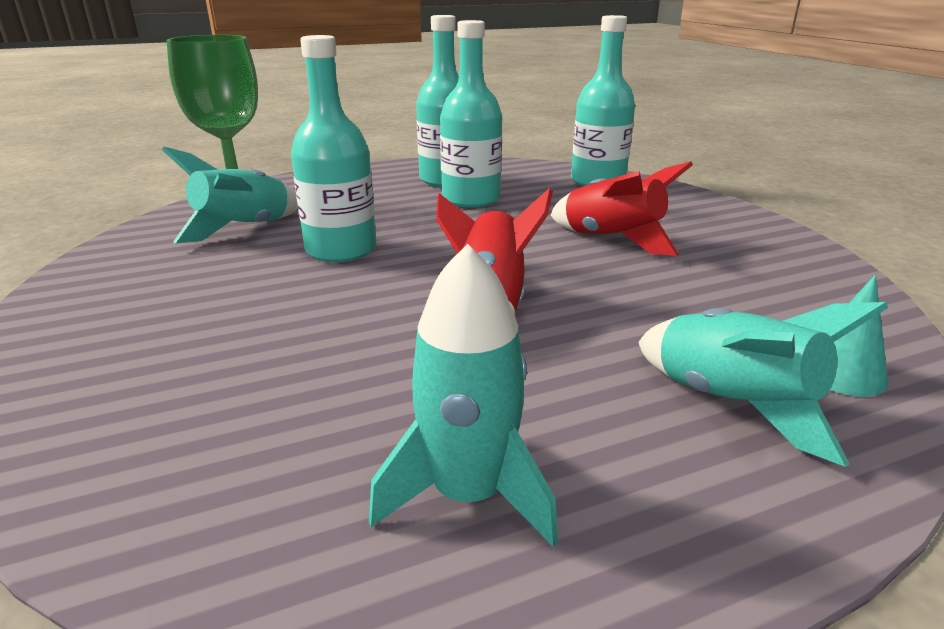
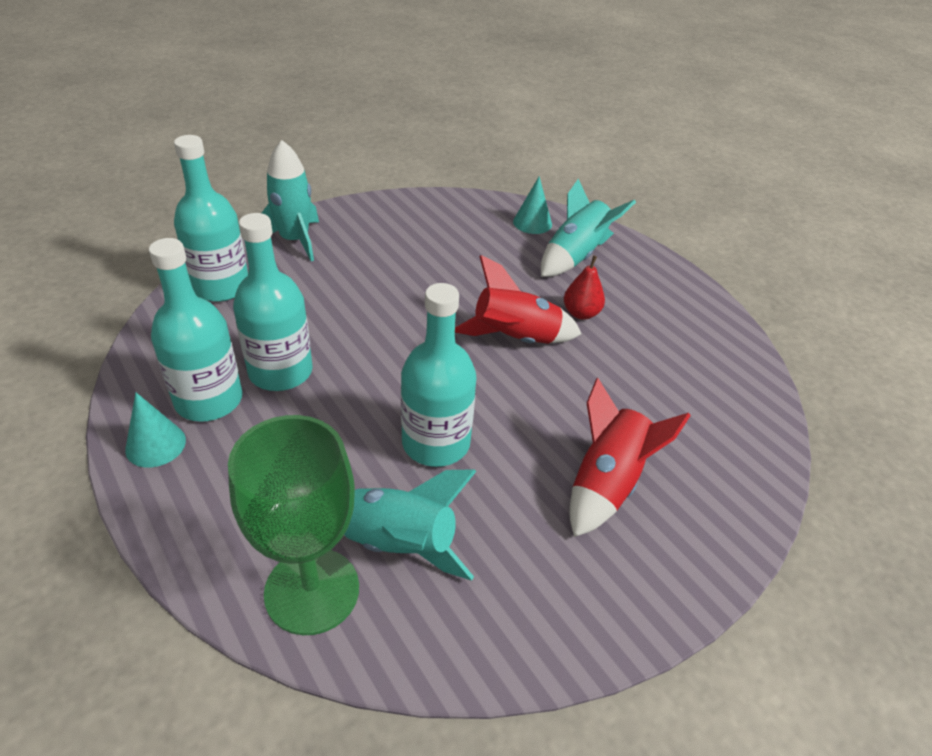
camera: 105 degrees left, 15 degrees up
(408, 169) = (155, 444): none -> turquoise cone
(469, 494) = (679, 331): turquoise rocket -> turquoise rocket (295, 240)
(543, 376) = (581, 313): none -> red pear
(611, 240) = (379, 283): red rocket -> red rocket (606, 483)

